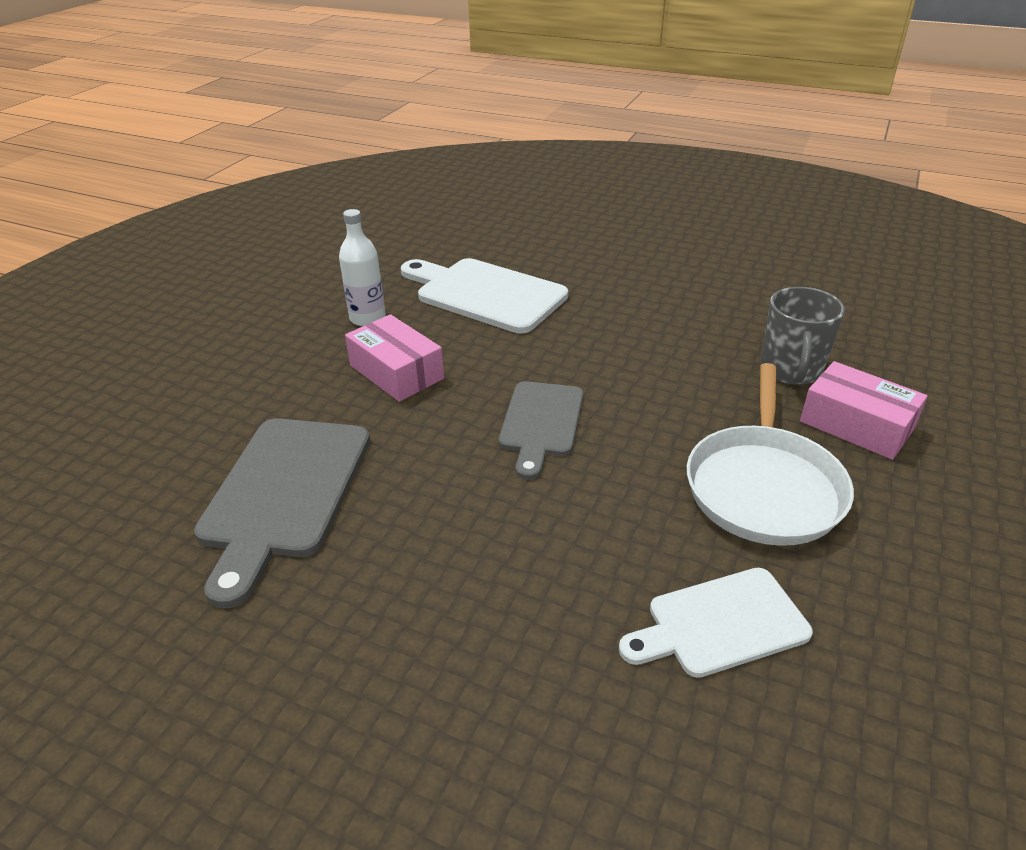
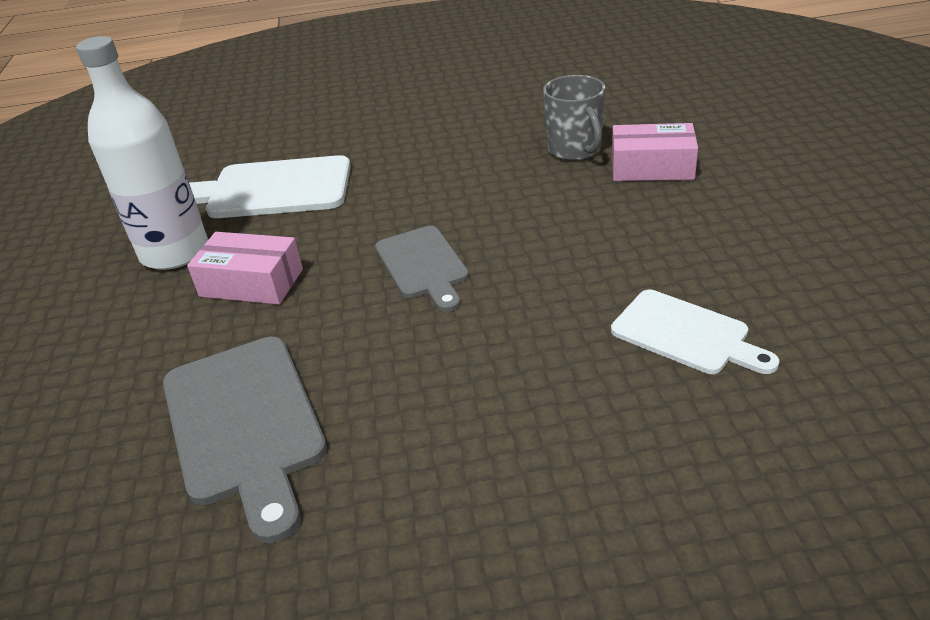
camera: 30 degrees left, 0 degrees up
(367, 318) = (174, 252): white bottle -> white bottle, size x1.77
(720, 624) = (686, 334): white cutting board -> white cutting board turned 90 degrees counterclockwise
(764, 487) = (630, 234): white pan -> none

